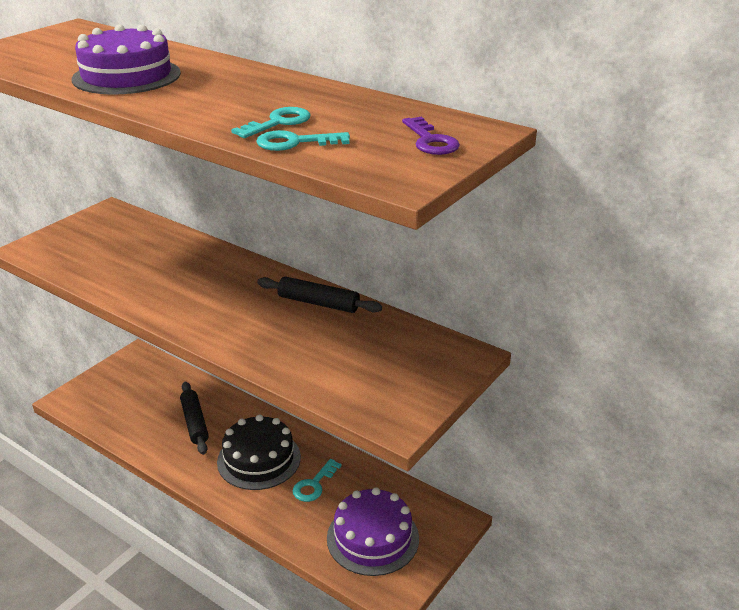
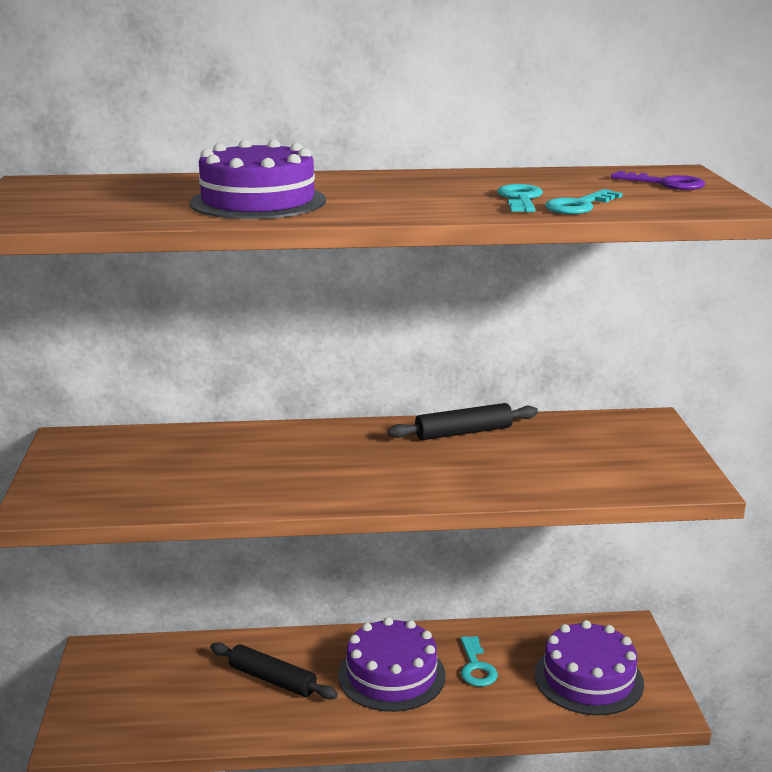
camera: 40 degrees left, 10 degrees down
(259, 459) = (391, 675): black cake -> purple cake

